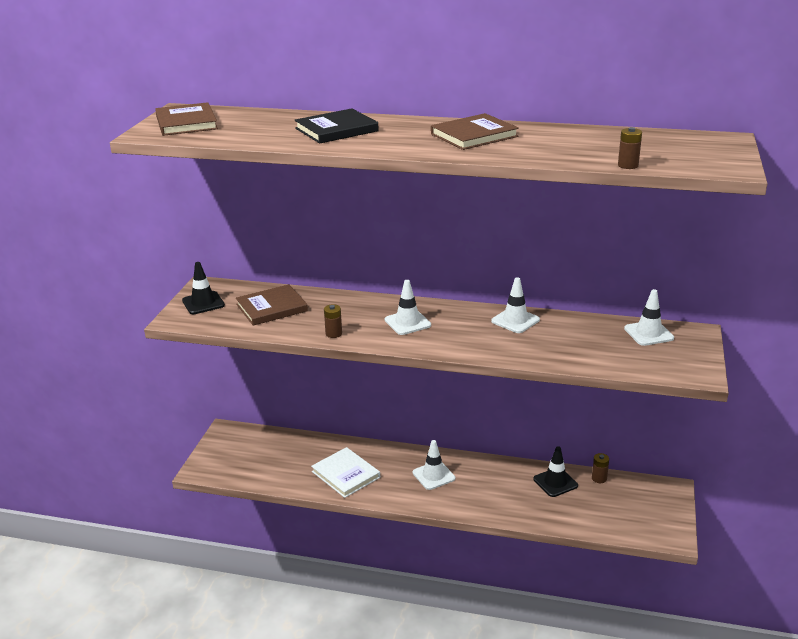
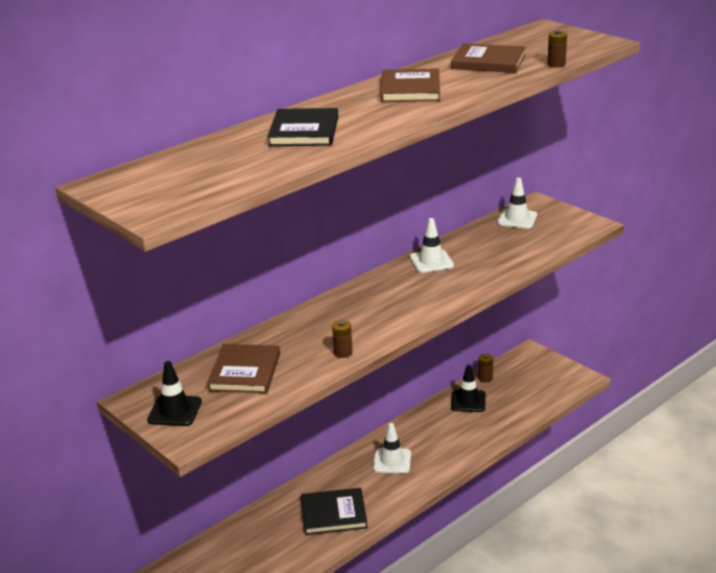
camera: 55 degrees left, 0 degrees up
(186, 123) = (153, 189): brown book -> brown book (488, 62)
(346, 474) = (333, 514): white book -> black book
(407, 322) = (371, 310): white traffic cone -> none

